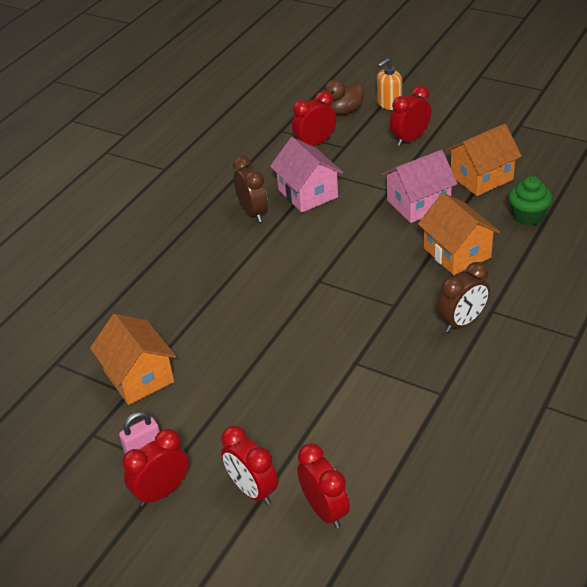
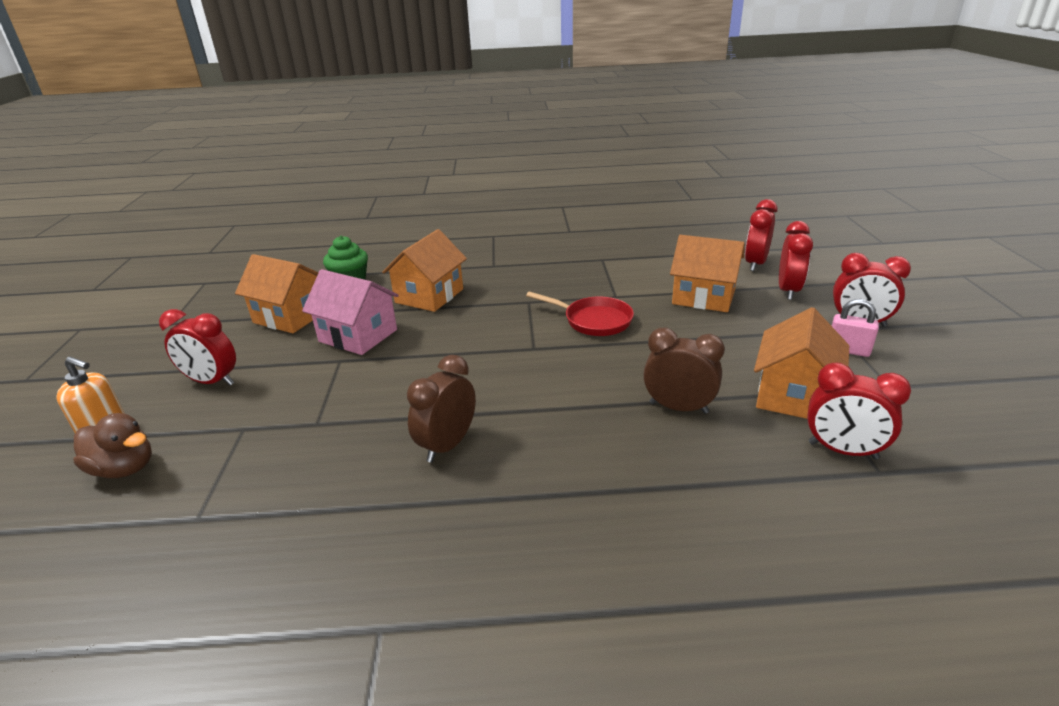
camera: 125 degrees left, 10 degrees down
(299, 420) = (703, 297): none -> orange house
(308, 193) = (376, 416): pink house -> none
(315, 143) = (237, 460): red clock -> red clock (842, 450)
(326, 328) = (593, 321): none -> red pan
(462, 322) = (519, 271): brown clock -> brown clock (678, 408)

